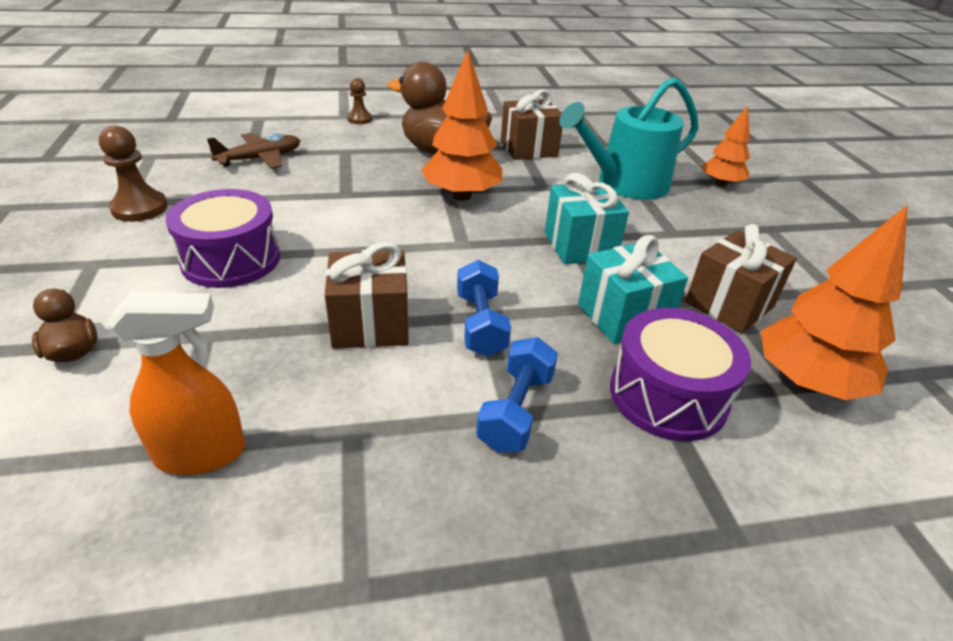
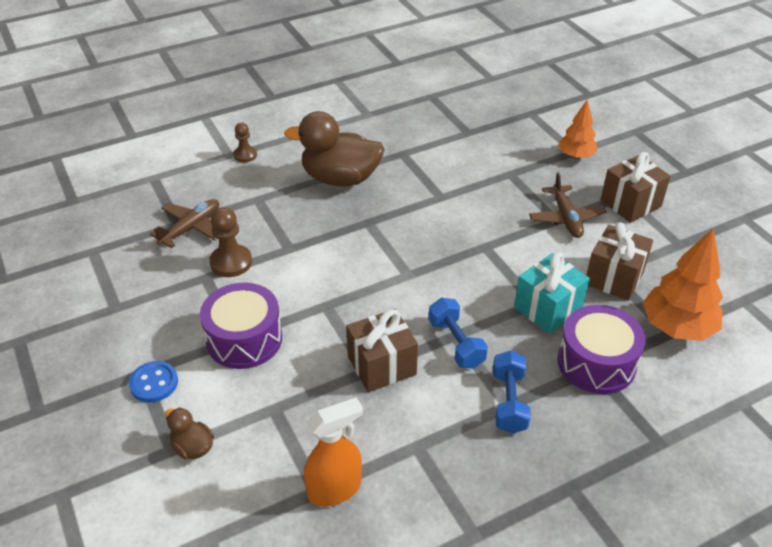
camera: 15 degrees left, 5 degrees up
(96, 275) = (154, 383): none -> blue button
(140, 208) = (132, 310): brown pawn -> brown pawn (231, 262)
(461, 196) = (382, 225): orange tree -> none
(528, 149) = (410, 155): brown gift -> brown gift (630, 203)
(580, 245) = (494, 252): turquoise gift -> none
(625, 184) = (503, 176): turquoise watering can -> none
(686, 234) = (566, 218): none -> brown plane

